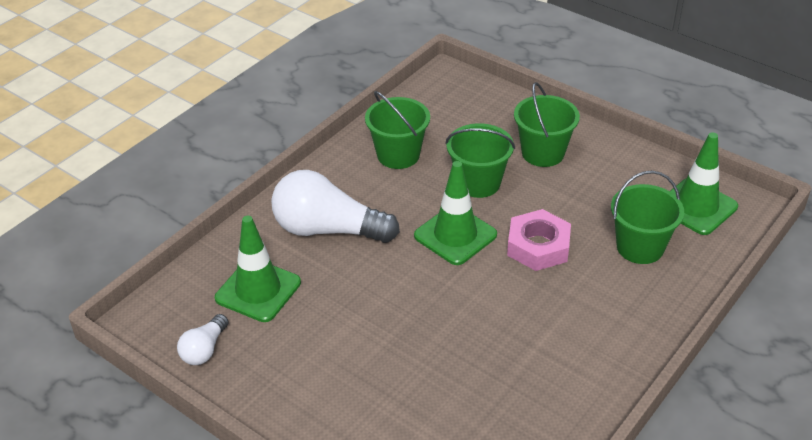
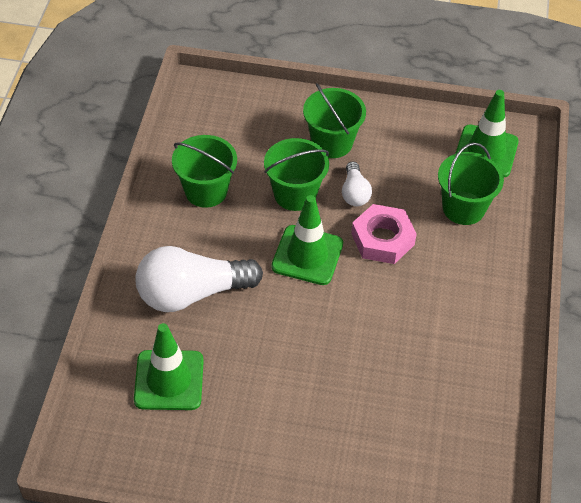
camera: 30 degrees left, 10 degrees up
(204, 349) = (160, 459): white light bulb -> white light bulb (354, 193)

